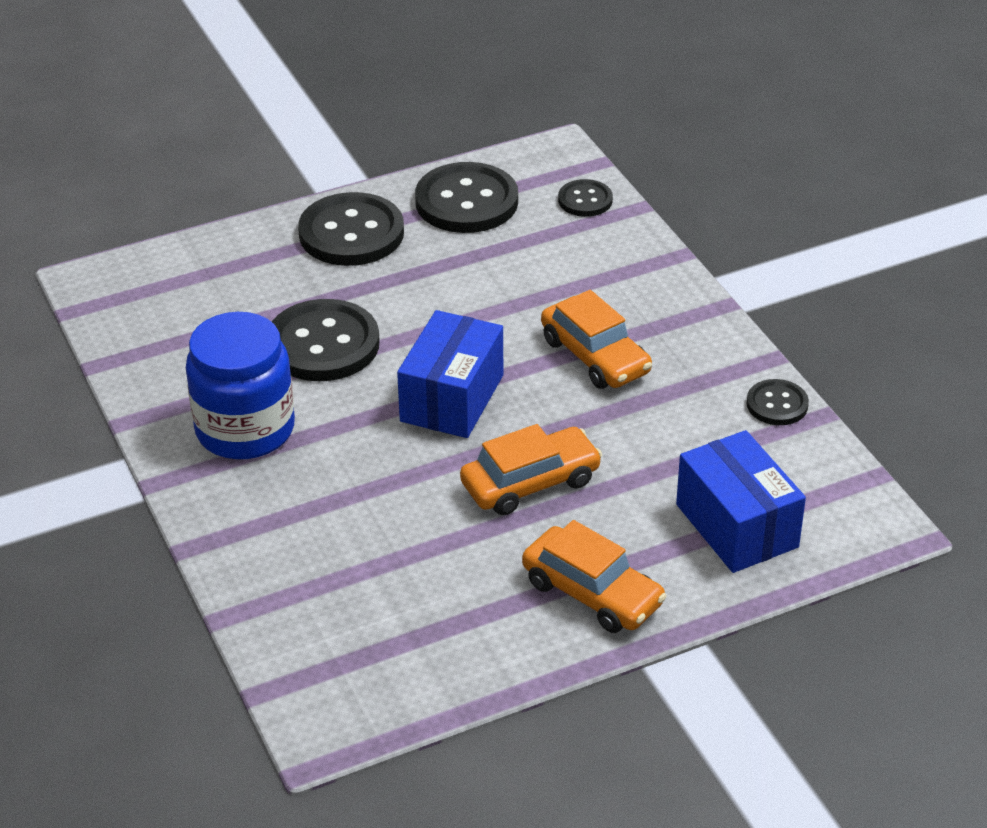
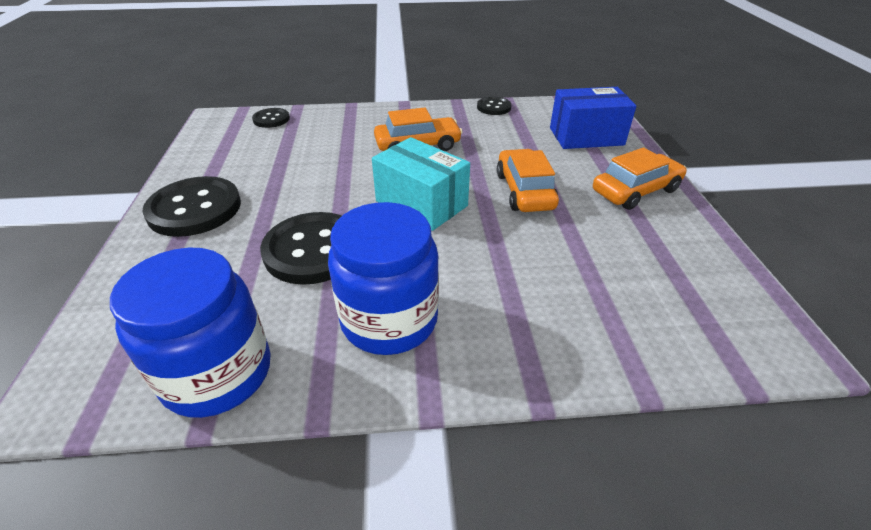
camera: 70 degrees left, 0 degrees up
(145, 350) = (217, 373): none -> blue jar
(452, 398) = (421, 203): blue box -> turquoise box
(466, 201) = (221, 156): black button -> none

